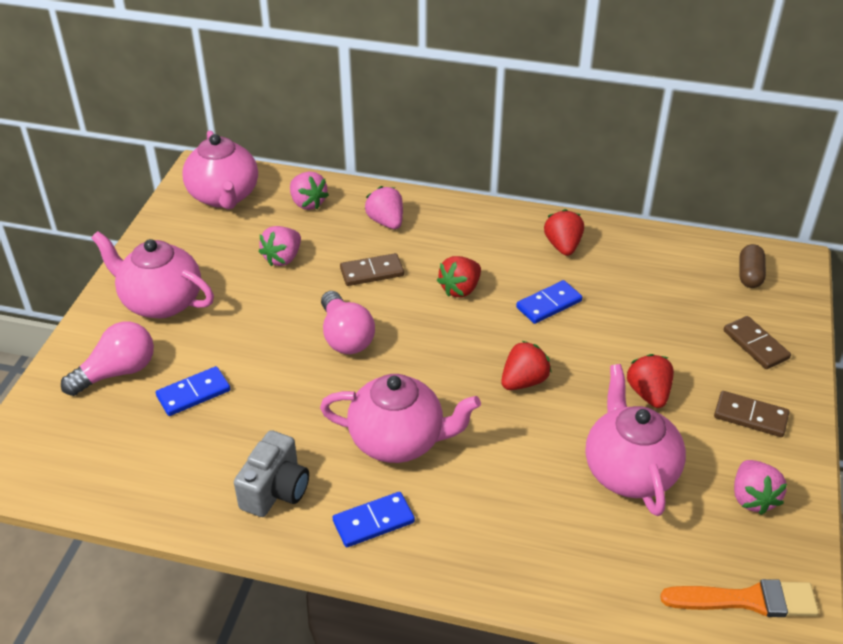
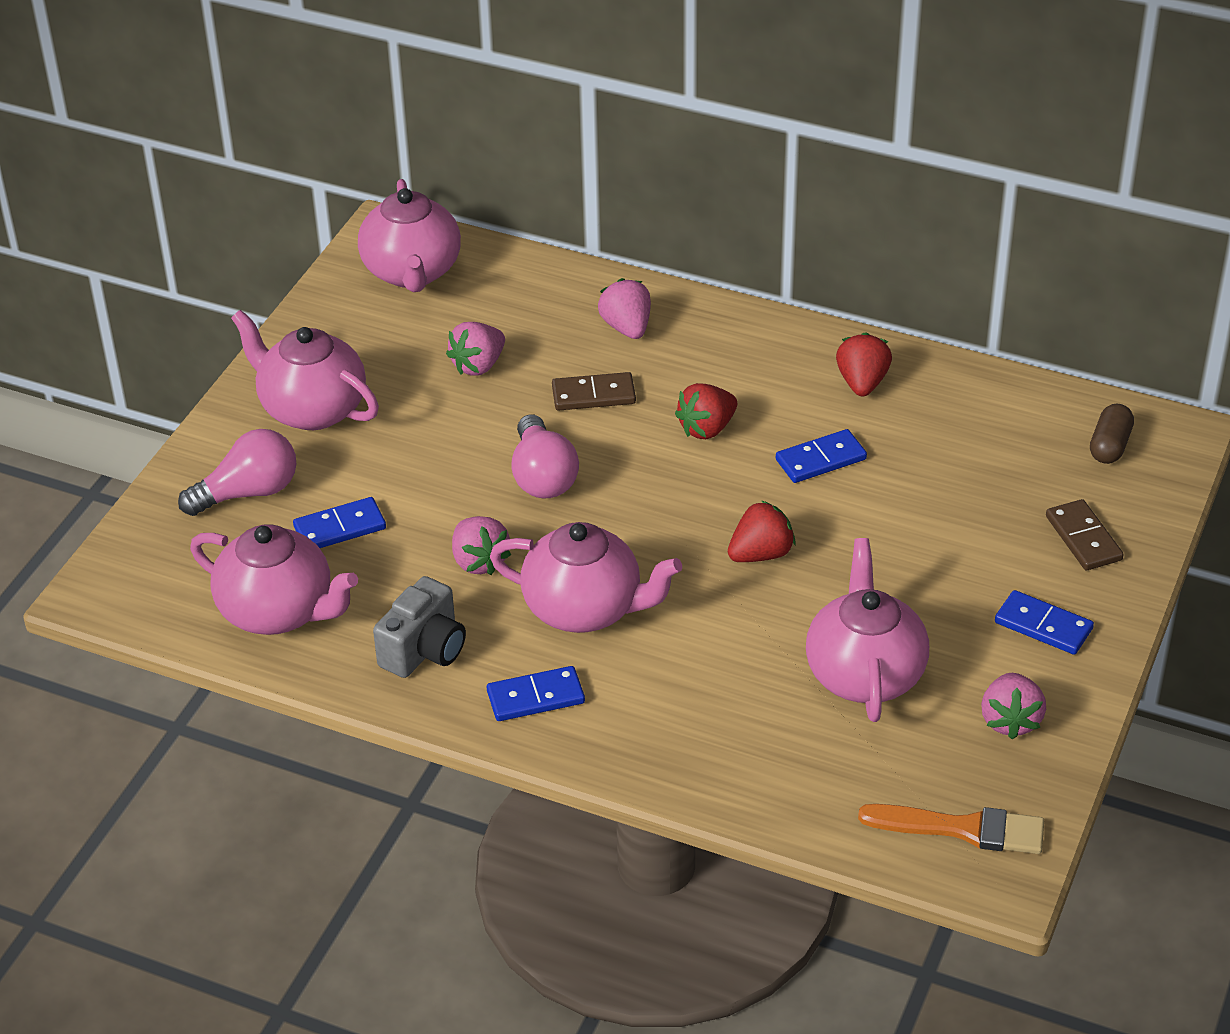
camera: 10 degrees right, 0 degrees up
(151, 469) = (278, 611): none -> pink teapot
(308, 203) = (524, 291): pink strawberry -> pink strawberry (479, 561)
(648, 393) = (919, 585): red strawberry -> none
(750, 416) = (1043, 626): brown domino -> blue domino

